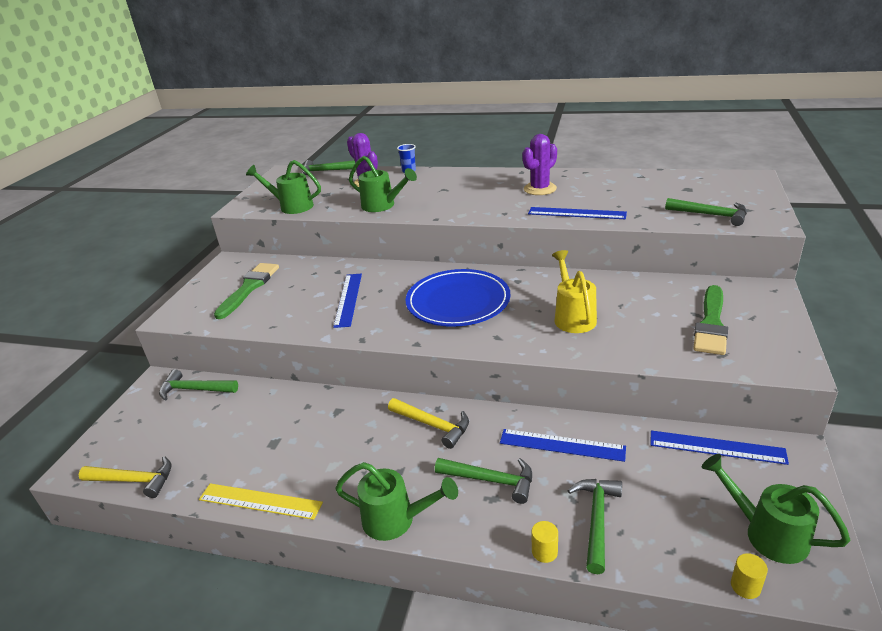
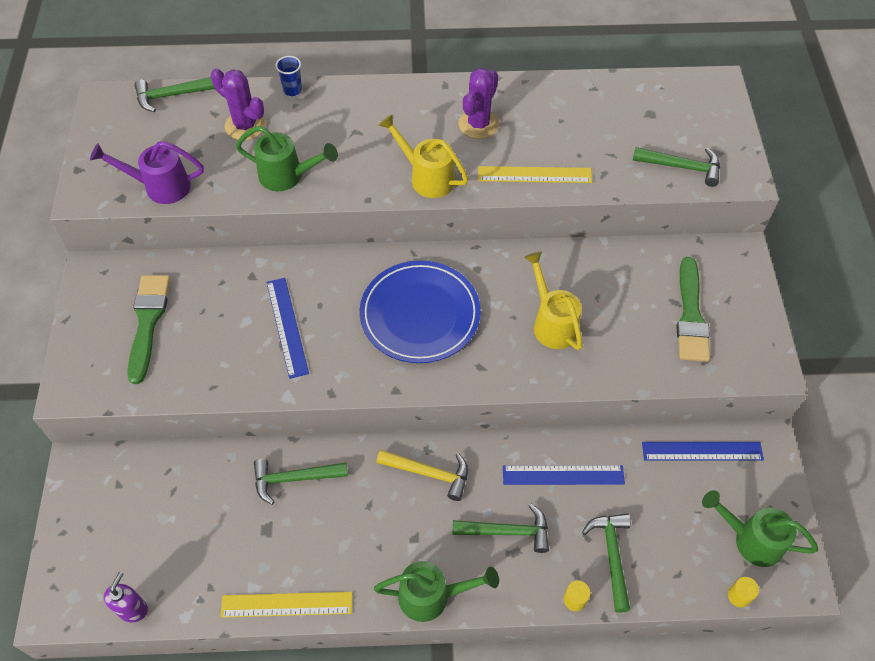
camera: 20 degrees left, 25 degrees up
(133, 480) = (133, 609): yellow hammer -> purple soap dispenser
(195, 389) = (134, 471): green hammer -> green hammer (294, 479)
(292, 206) = (160, 186): green watering can -> purple watering can
(487, 211) = (427, 177): none -> yellow watering can
(576, 213) = (534, 175): blue ruler -> yellow ruler

